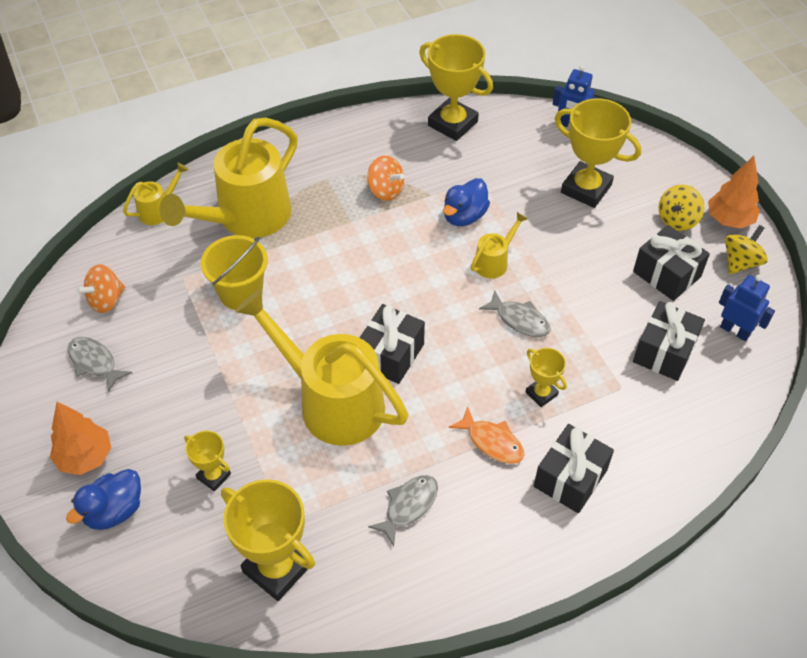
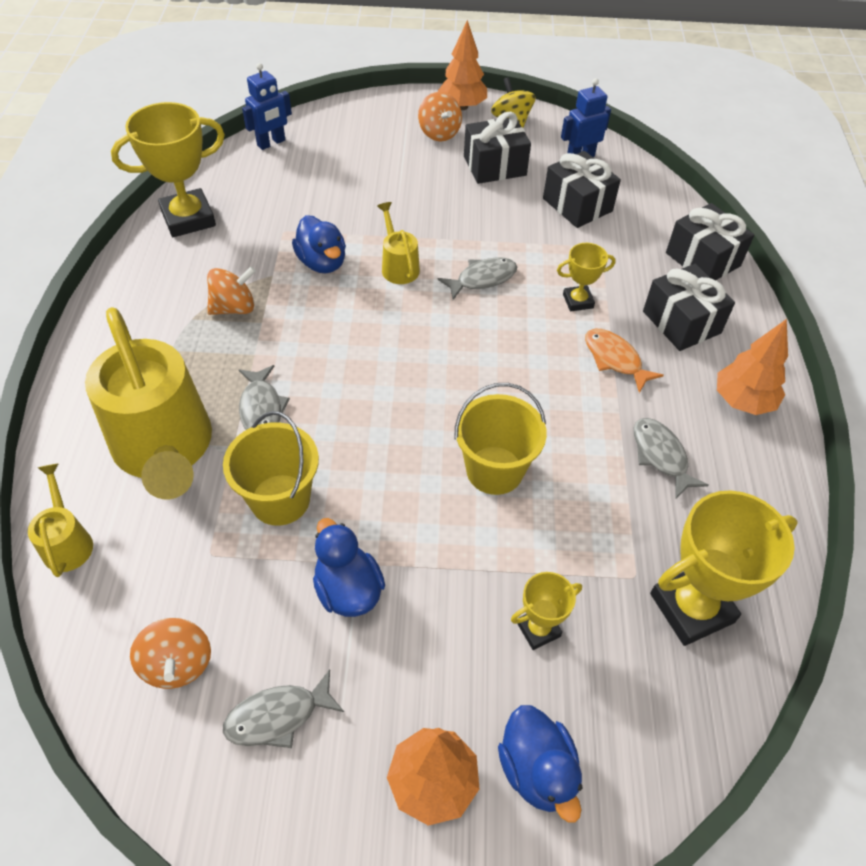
camera: 65 degrees left, 0 degrees up
(193, 358) = (348, 589): none -> blue duck
(307, 248) = (261, 408): none -> grey fish
(331, 401) = (494, 470): yellow watering can -> yellow bucket
(390, 355) = (463, 394): black gift -> black gift (702, 259)
(492, 442) = (615, 359): orange fish -> orange fish turned 105 degrees counterclockwise
(506, 552) = (742, 401): none -> orange tree
(586, 189) = (358, 168): yellow trophy -> none
(677, 220) = (439, 133): yellow spinning top -> orange spinning top

